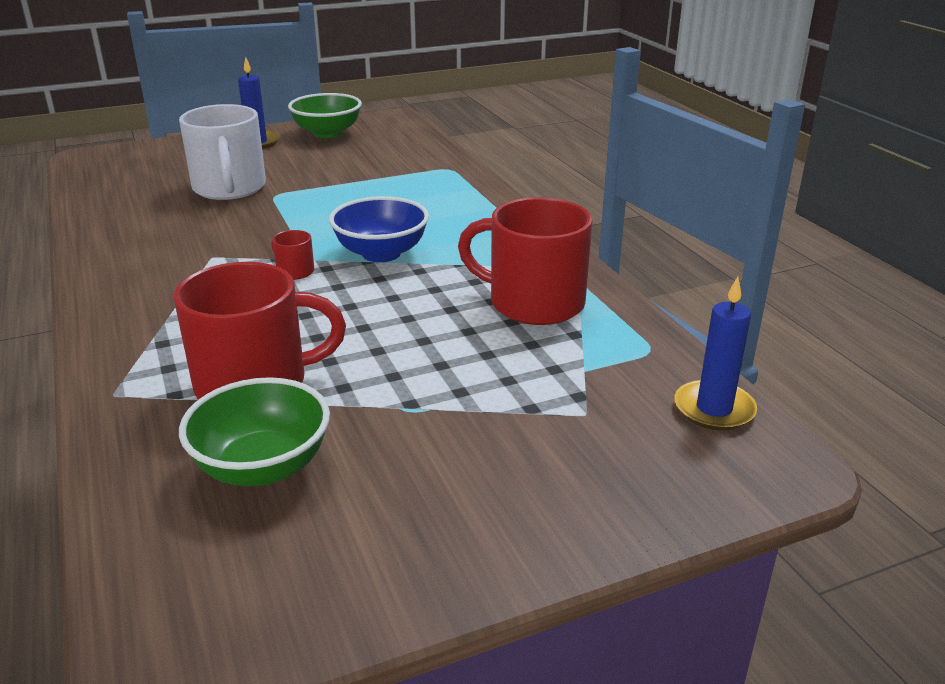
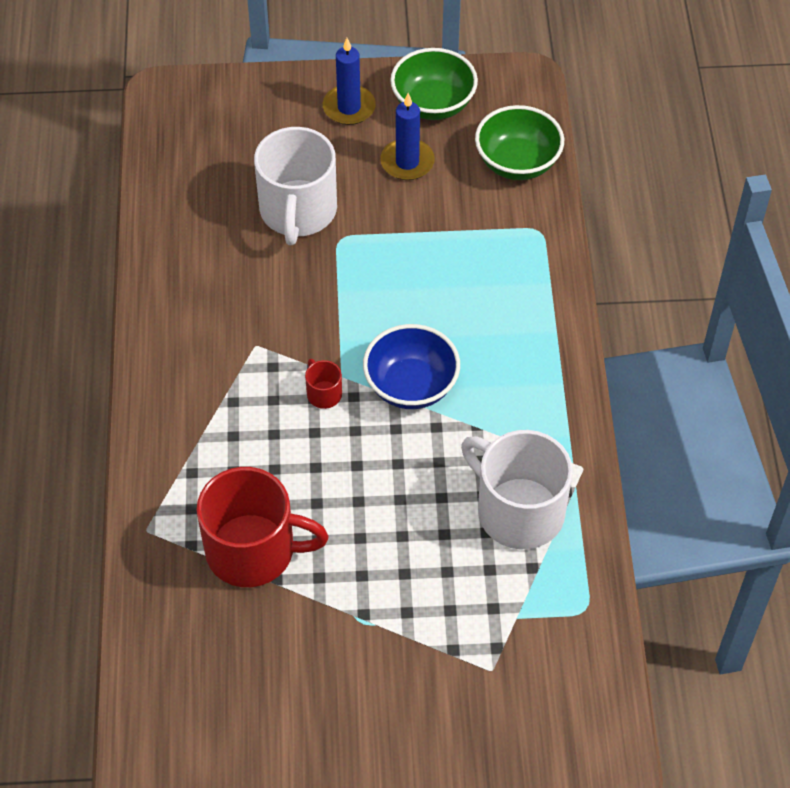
camera: 20 degrees right, 25 degrees up
(263, 467) = (238, 649): green bowl -> green bowl (517, 163)
(533, 303) = (518, 510): red mug -> white mug
(714, 409) = (594, 697): blue candle -> blue candle (407, 162)

